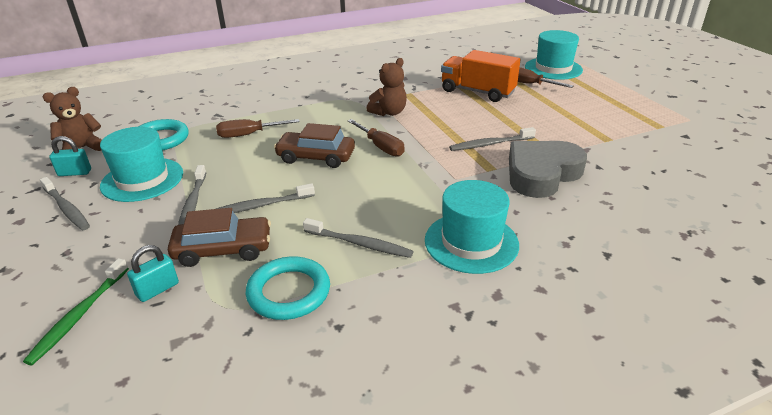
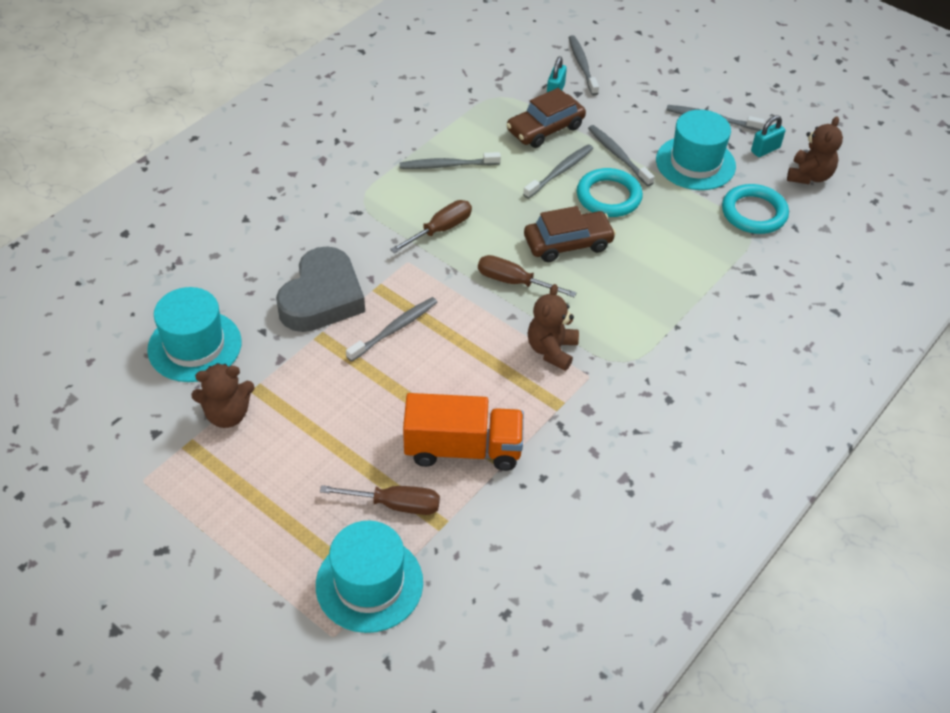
camera: 150 degrees right, 15 degrees up
(79, 315) = (582, 65): green toothbrush -> grey toothbrush
(249, 134) = (673, 252): brown screwdriver -> brown screwdriver (440, 230)
(289, 292) = (467, 117): turquoise ring -> turquoise ring (608, 196)
(471, 242) = (359, 195): turquoise hat -> turquoise hat (194, 346)
(630, 133) = (227, 414): none -> brown teddy bear

